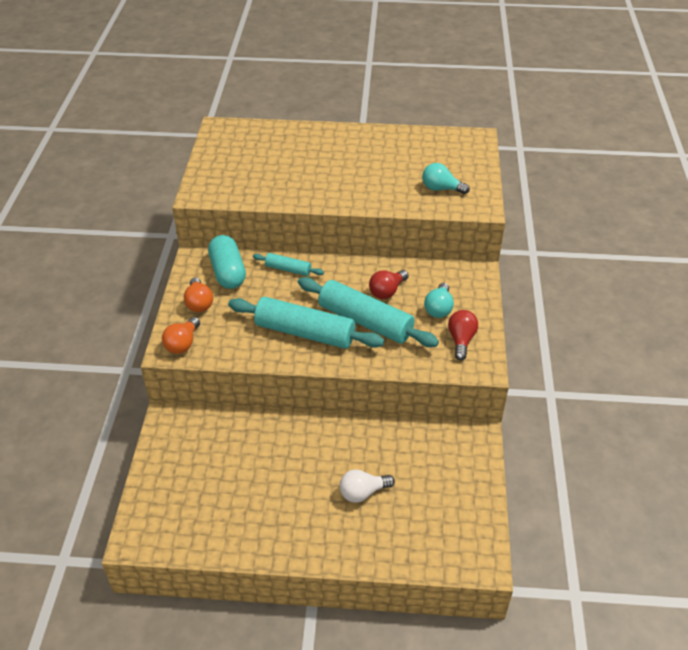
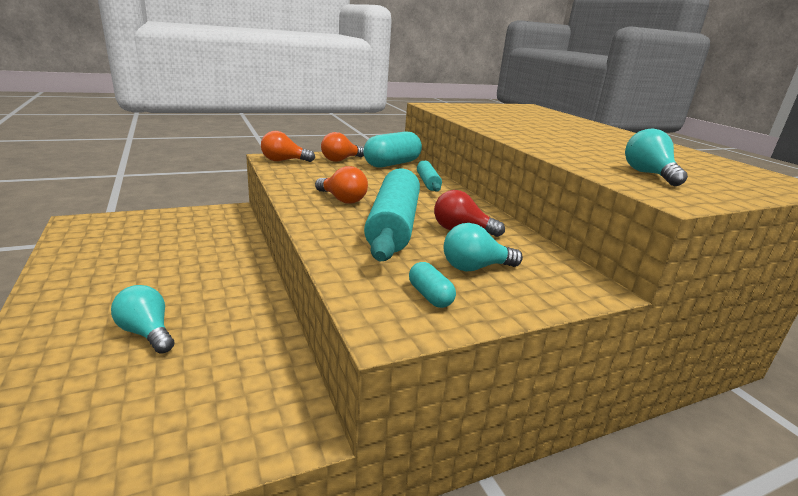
camera: 60 degrees right, 20 degrees down
(305, 333) = (342, 199): turquoise rolling pin -> orange light bulb
(362, 492) = (147, 333): white light bulb -> turquoise light bulb
(461, 340) = (430, 296): red light bulb -> turquoise capsule

